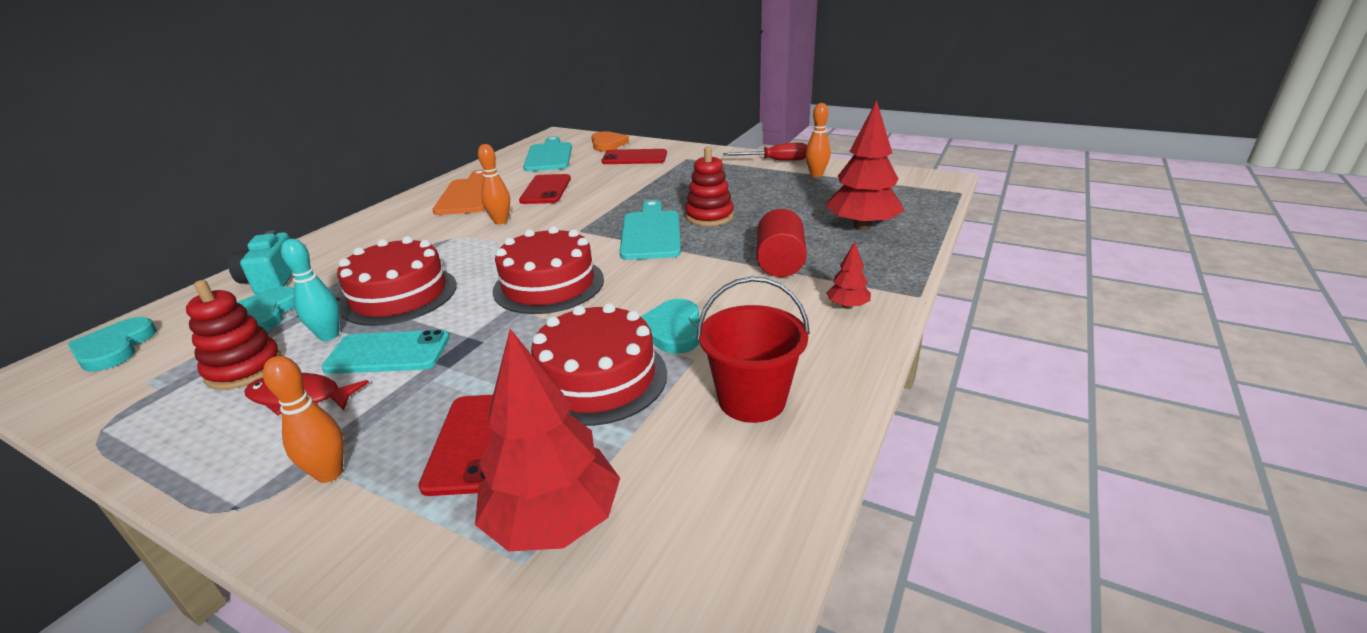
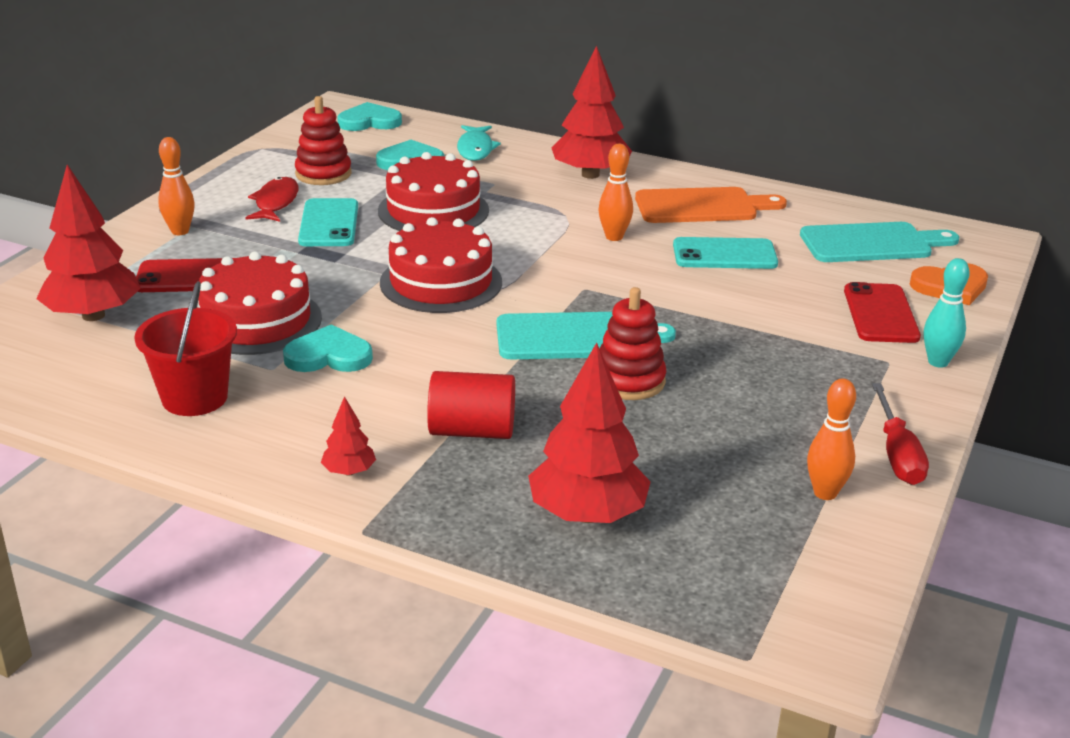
camera: 85 degrees right, 0 degrees up
(272, 280) = (475, 149): turquoise camera -> turquoise fish
(329, 336) = (365, 194): turquoise bowling pin -> turquoise bowling pin (938, 362)
(380, 230) = (590, 174): none -> red tree
(546, 190) = (724, 255): red phone -> turquoise phone

